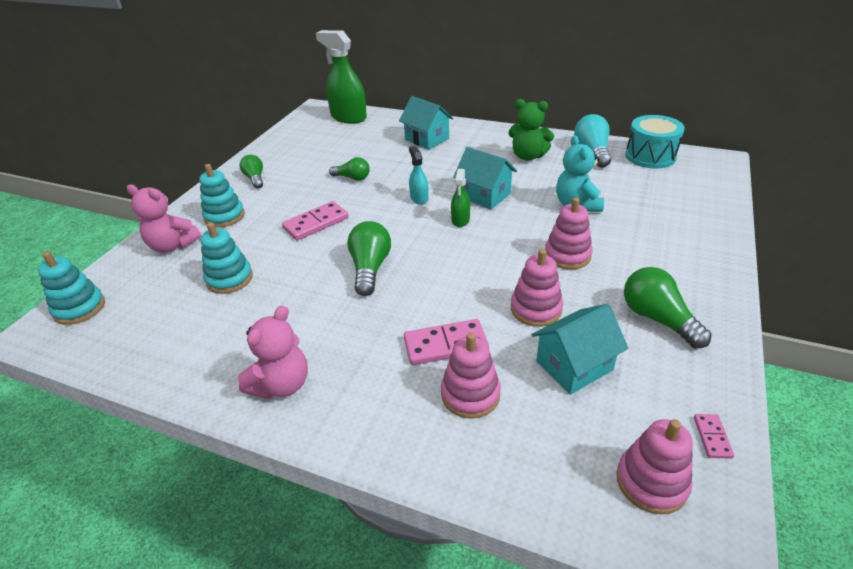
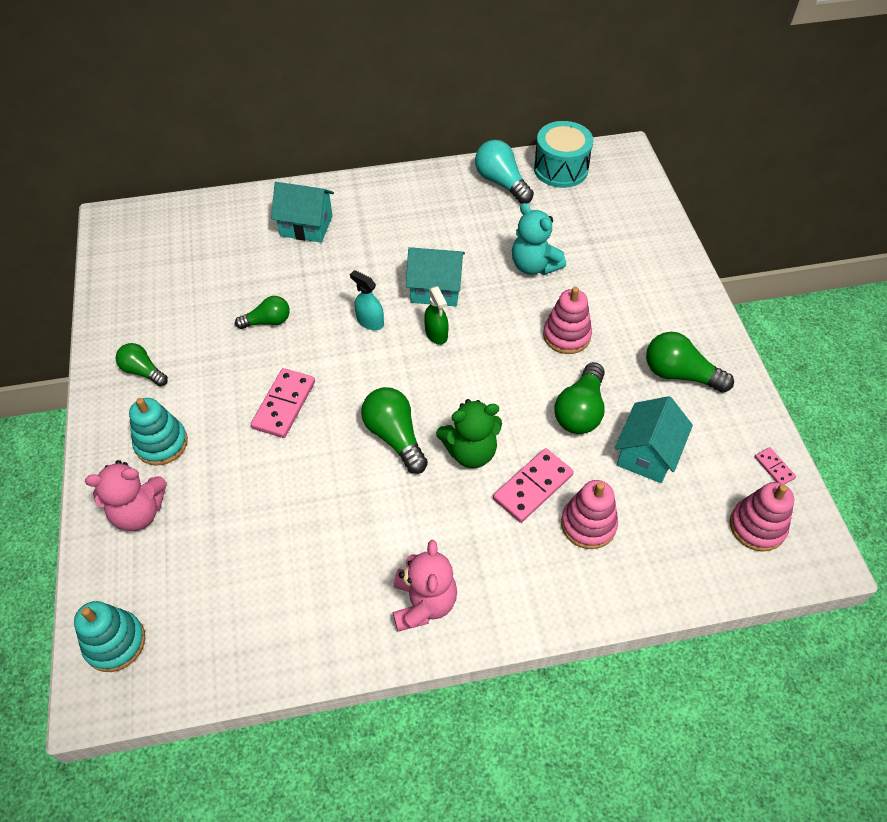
camera: 35 degrees left, 15 degrees up
(229, 279) = (255, 521): turquoise stacking toy -> none
(348, 117) = (172, 222): green spray bottle -> none
(528, 156) = (440, 213): green teddy bear -> green teddy bear (470, 451)
(536, 309) = (580, 411): pink stacking toy -> green light bulb

